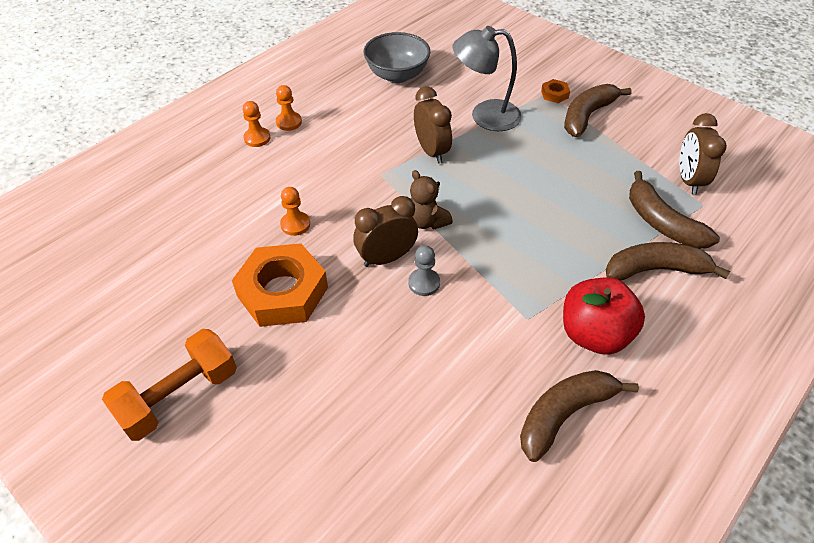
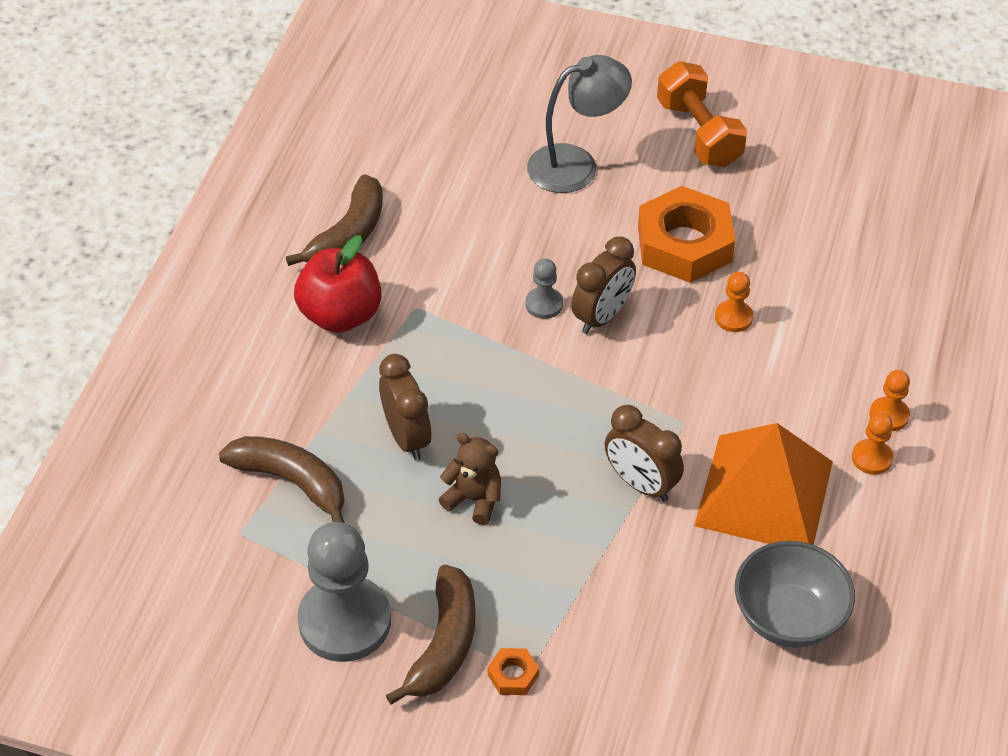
camera: 155 degrees right, 0 degrees up
(179, 396) = (699, 133): orange dumbbell -> orange dumbbell turned 45 degrees counterclockwise
(364, 125) = (764, 493): none -> orange pyramid
(427, 221) = (584, 377): brown teddy bear -> brown teddy bear (474, 499)
(485, 116) = (601, 582): grey lamp -> grey lamp (576, 164)
(642, 141) = (345, 621): none -> grey pawn
(655, 270) = (288, 412): brown banana -> none
(688, 180) = (265, 568): brown clock -> brown clock (407, 437)

